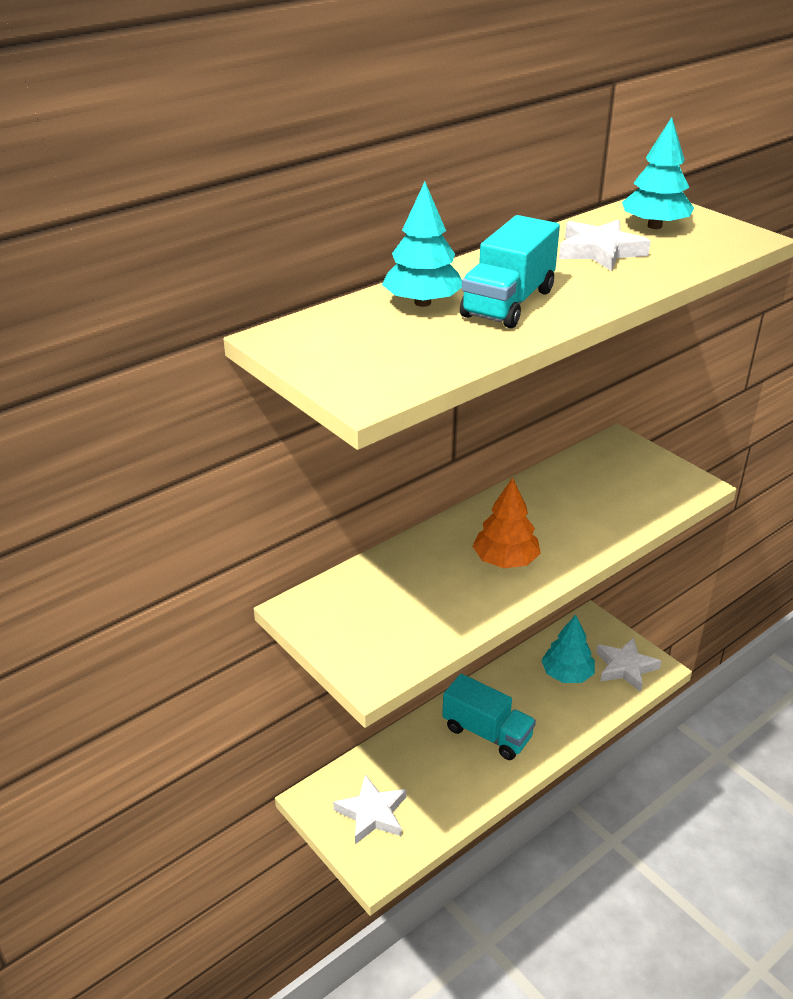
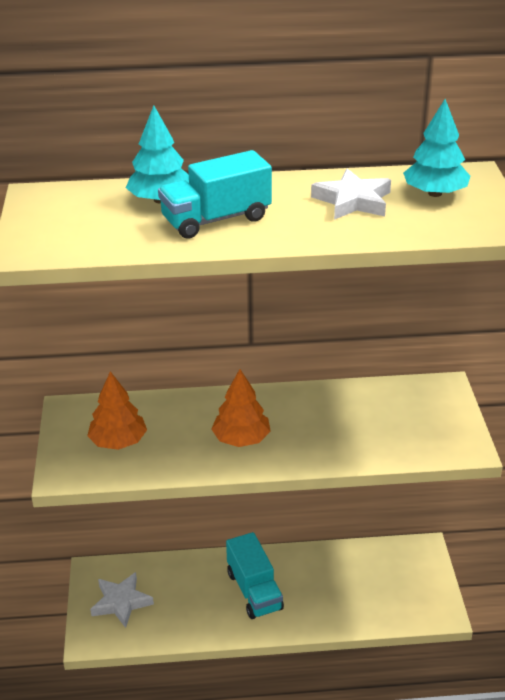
camera: 35 degrees right, 0 degrees up
(391, 617) = (118, 441): none -> orange tree
(567, 674) = (360, 580): turquoise tree -> none
(625, 667) = (415, 599): white star -> none

